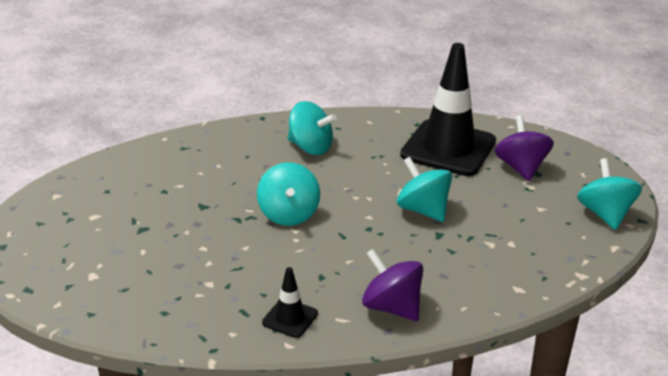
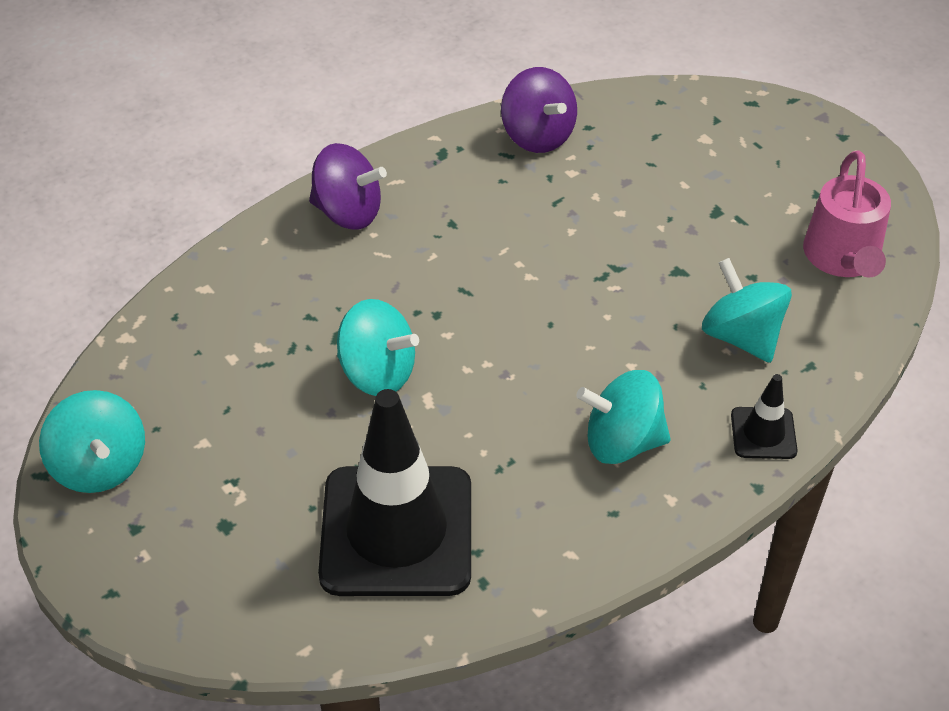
camera: 155 degrees right, 15 degrees up
(102, 183) = (842, 258): none -> pink watering can
(289, 214) = (556, 298): turquoise spinning top -> turquoise spinning top (741, 336)
(290, 318) = (452, 163): black traffic cone -> black traffic cone (763, 433)
(521, 168) = (256, 528): purple spinning top -> purple spinning top (537, 136)

